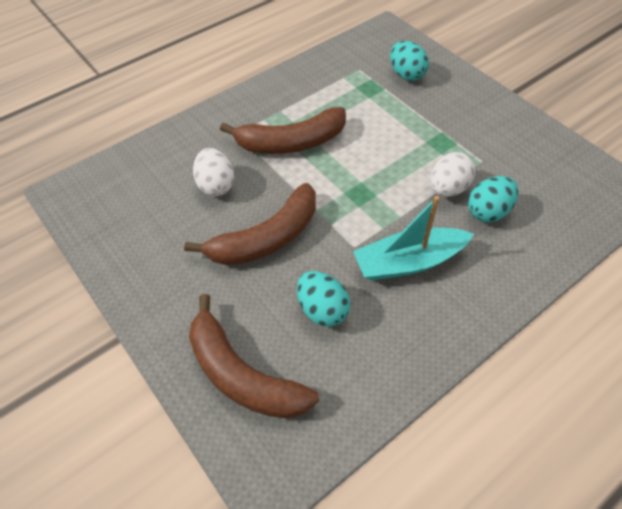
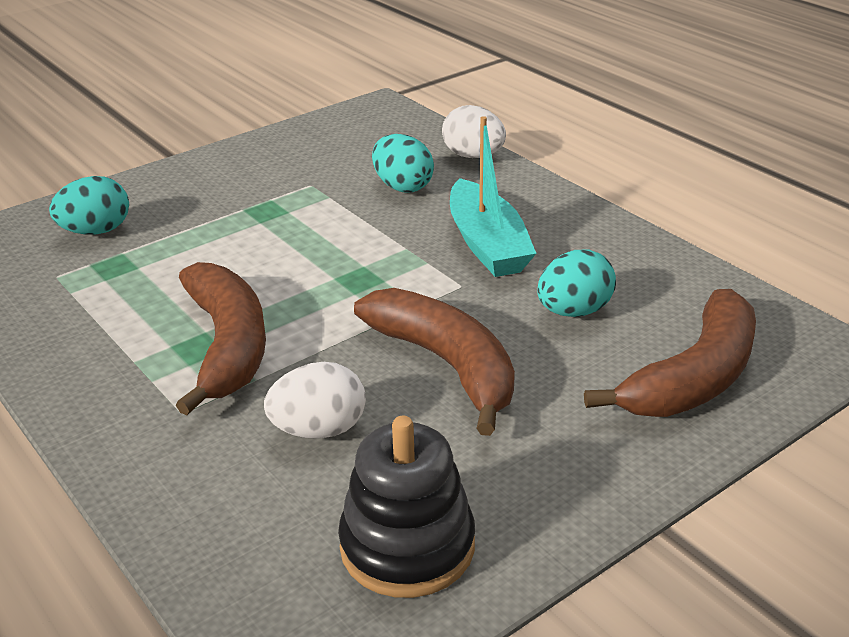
camera: 90 degrees left, 20 degrees down
(126, 223) = (407, 546): none -> black stacking toy
(448, 188) = (358, 210): white egg -> white egg (473, 156)

